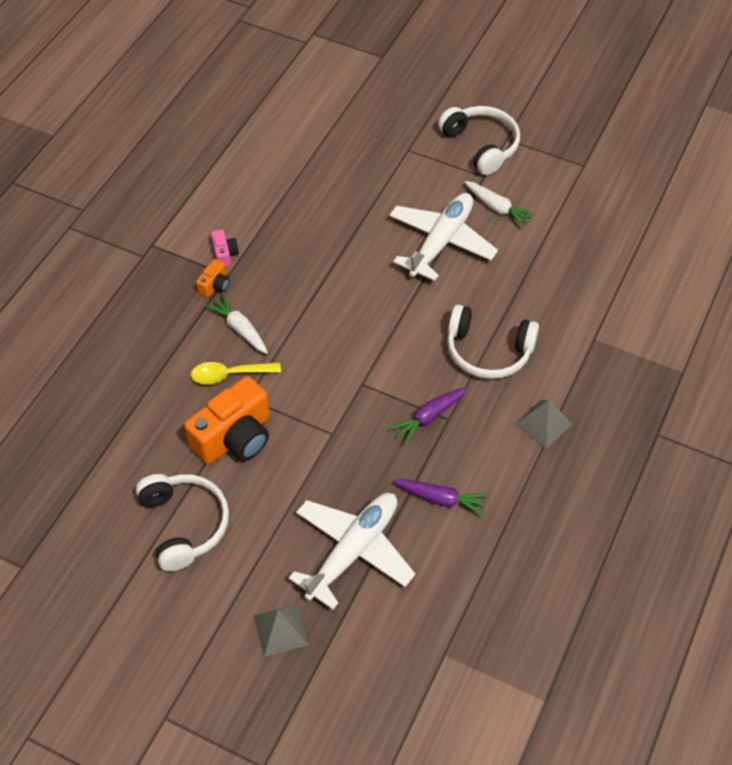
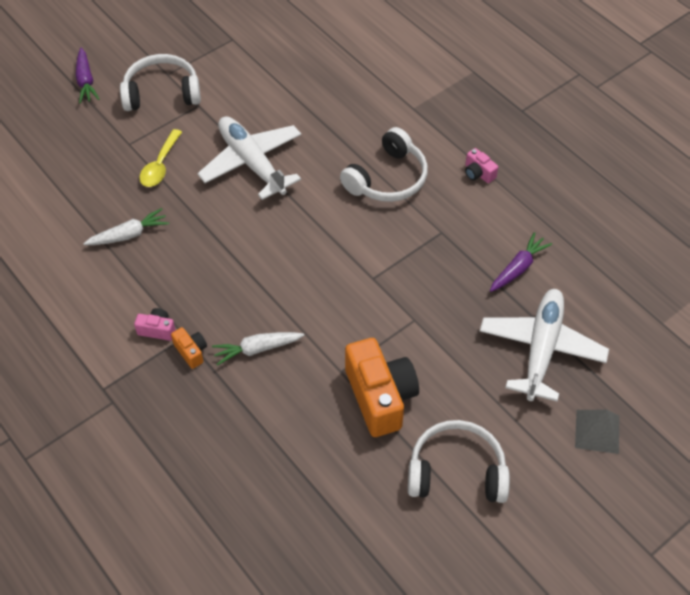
camera: 65 degrees left, 0 degrees up
(229, 375) = (306, 376): yellow spoon -> yellow spoon (160, 165)
(353, 551) = (541, 349): white plane -> white plane turned 45 degrees clockwise
(429, 417) = (433, 244): purple carrot -> purple carrot (86, 81)
(497, 208) = (240, 111): white carrot -> white carrot (129, 235)
(543, 424) = (478, 173): grey pyramid -> pink camera

